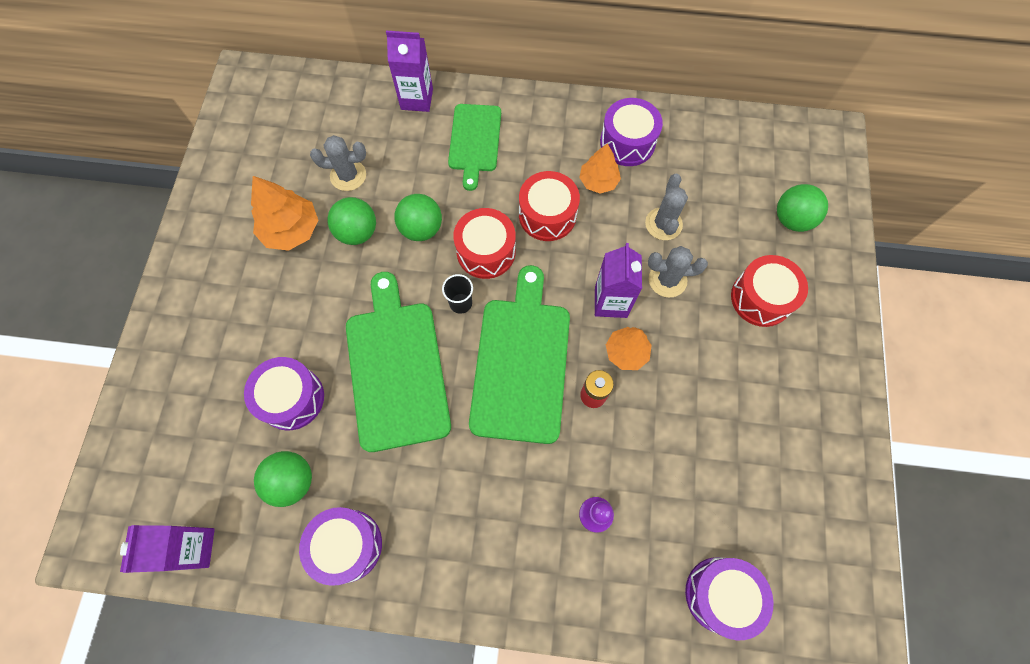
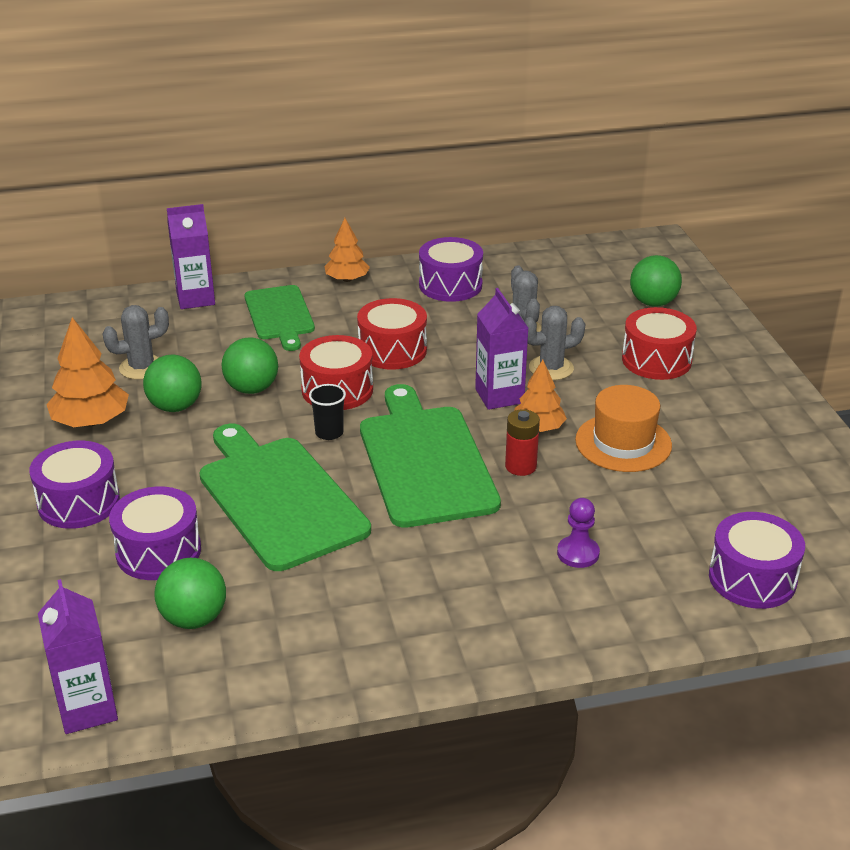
camera: 20 degrees left, 35 degrees down
(347, 545) = (293, 654): purple drum -> purple drum (79, 502)
(598, 181) = (435, 317): orange tree -> orange tree (347, 279)
(687, 395) = (623, 443): none -> orange hat

